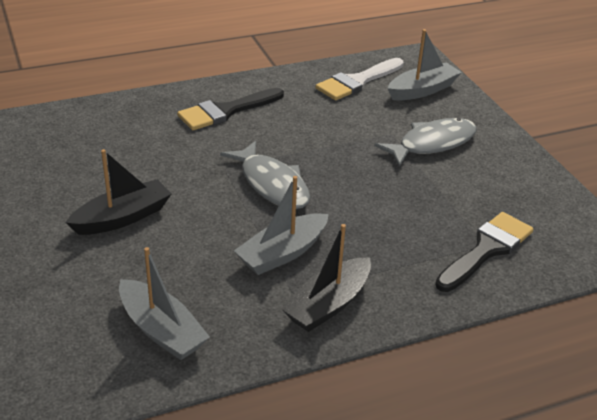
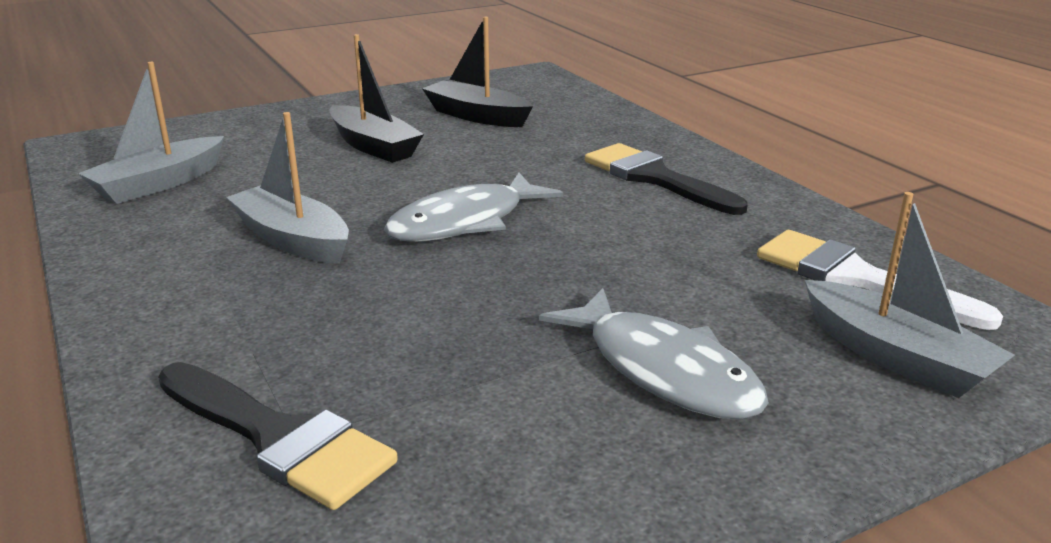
camera: 85 degrees right, 10 degrees down
(328, 304) = (167, 278): black boat -> black boat (477, 116)

